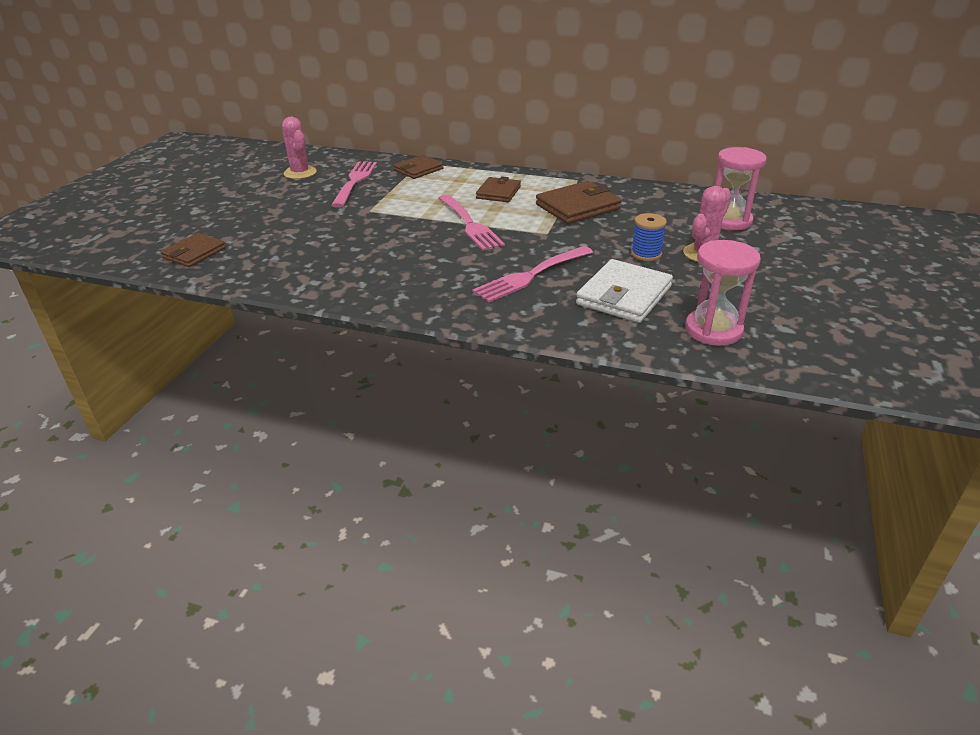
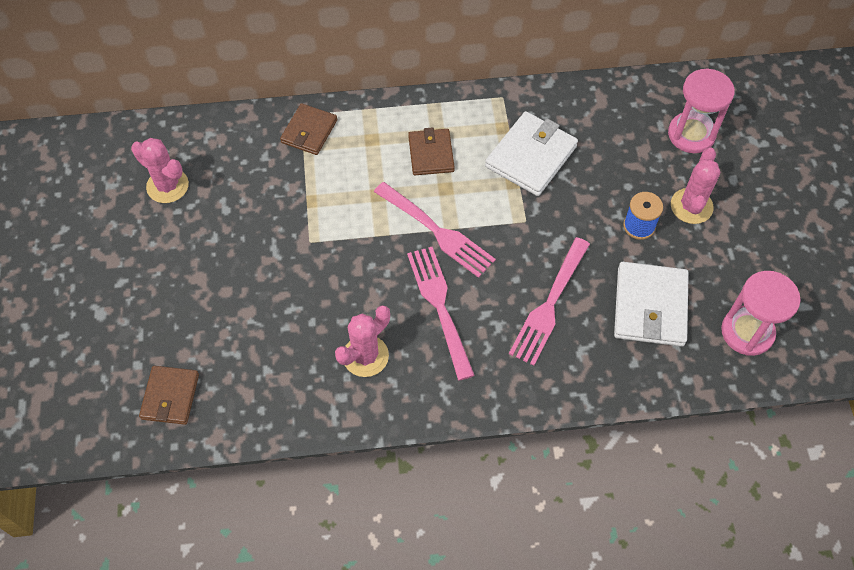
camera: 25 degrees left, 25 degrees up
(354, 267) = (365, 356): none -> pink cactus
(355, 182) = (251, 185): pink fork -> pink fork (440, 307)
(578, 207) = (531, 156): brown wallet -> white wallet

